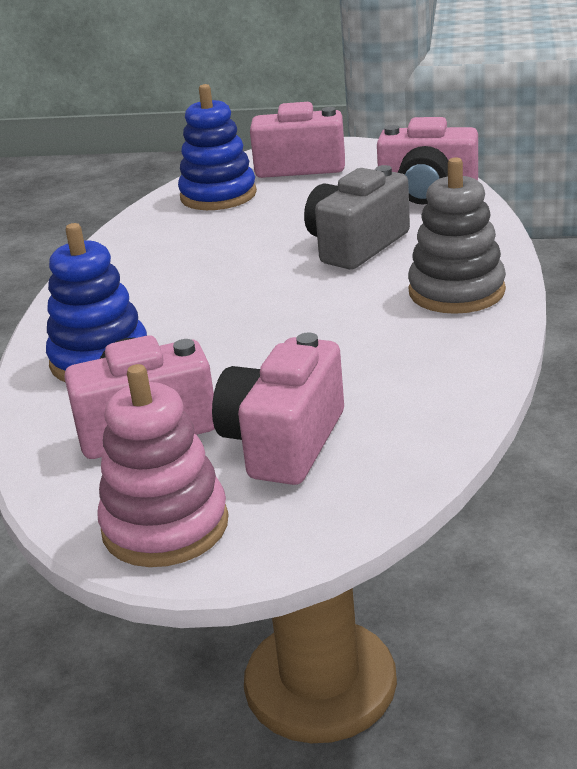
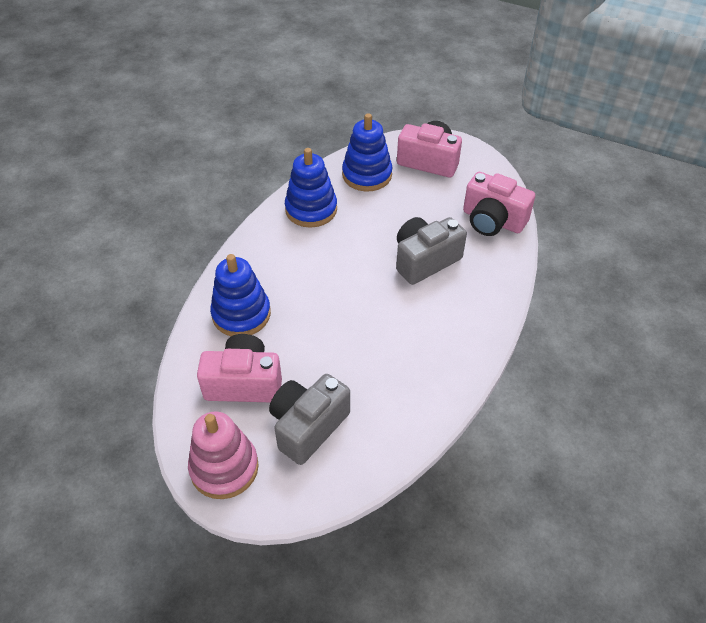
camera: 15 degrees right, 20 degrees up
(153, 241) = (311, 209): none -> blue stacking toy
(283, 442) = (308, 426): pink camera -> grey camera
(456, 291) = (461, 329): grey stacking toy -> none

